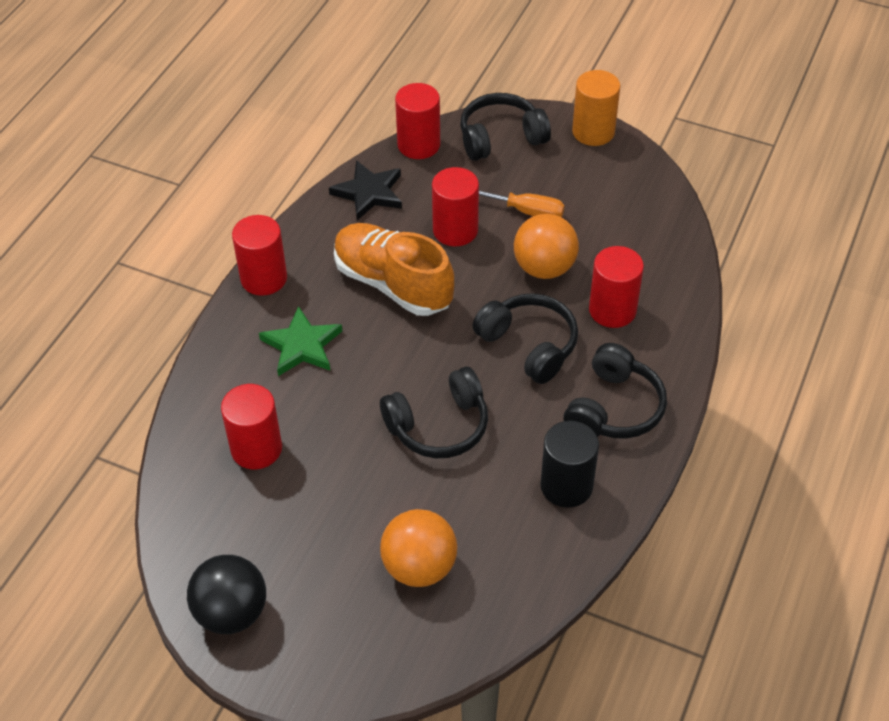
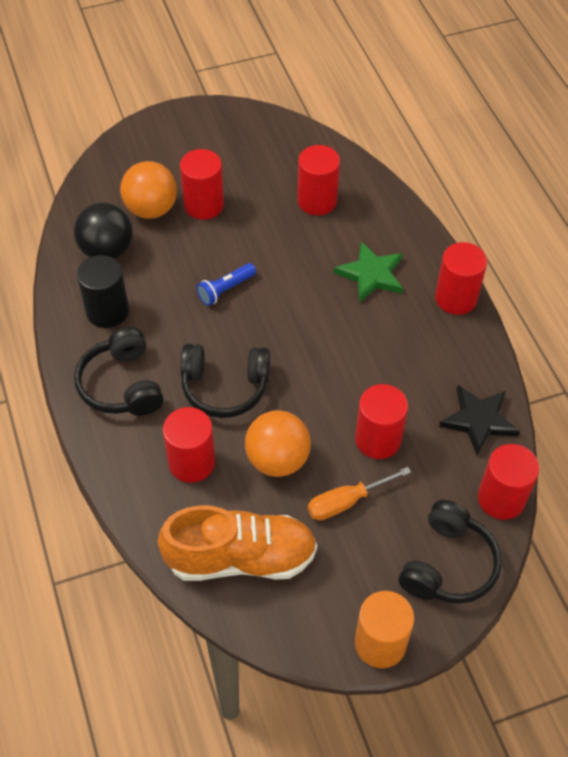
camera: 135 degrees right, 5 degrees up
(231, 612) = (226, 125): black ball -> black ball (107, 250)
(364, 529) = (204, 205): none -> red cylinder
(393, 284) = (368, 360): orange shoe -> orange shoe (240, 558)
(439, 426) = (225, 289): black headphones -> blue flashlight

